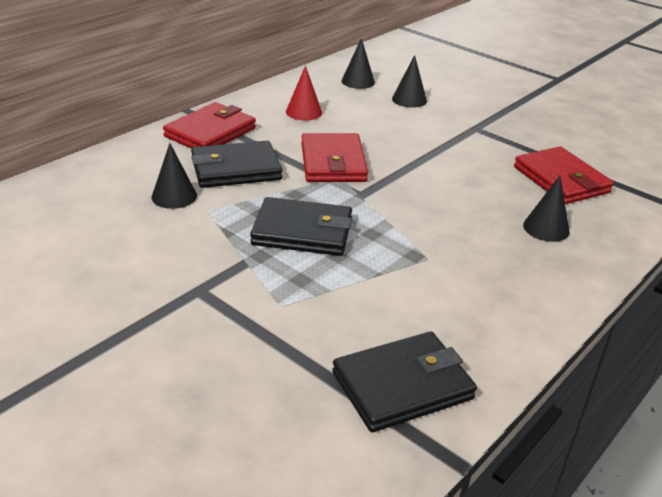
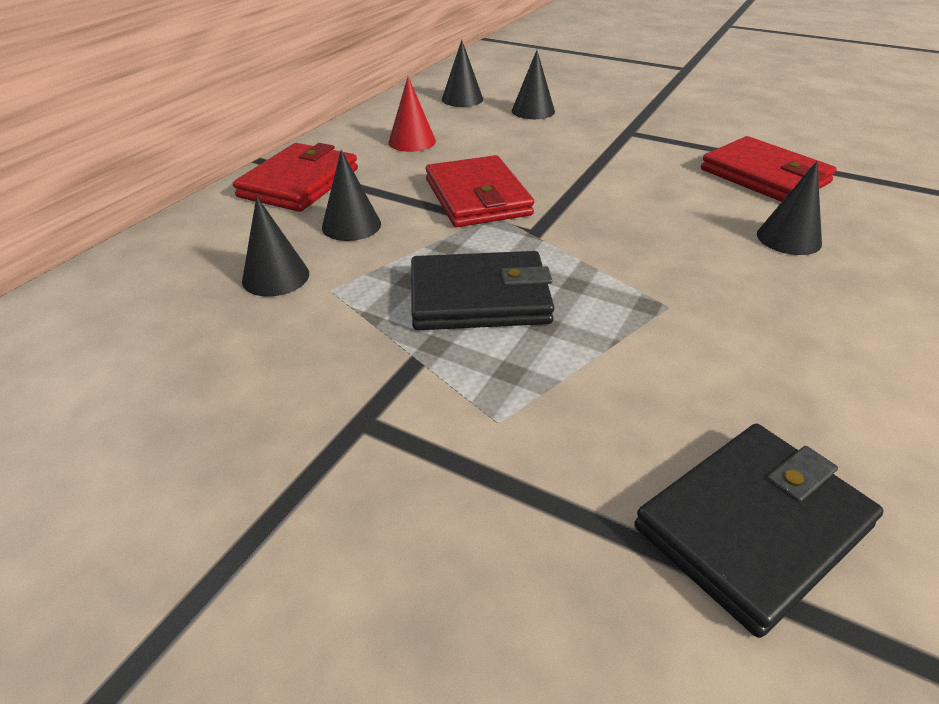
camera: 10 degrees left, 5 degrees up
(236, 169) = (351, 225): black wallet -> black cone

